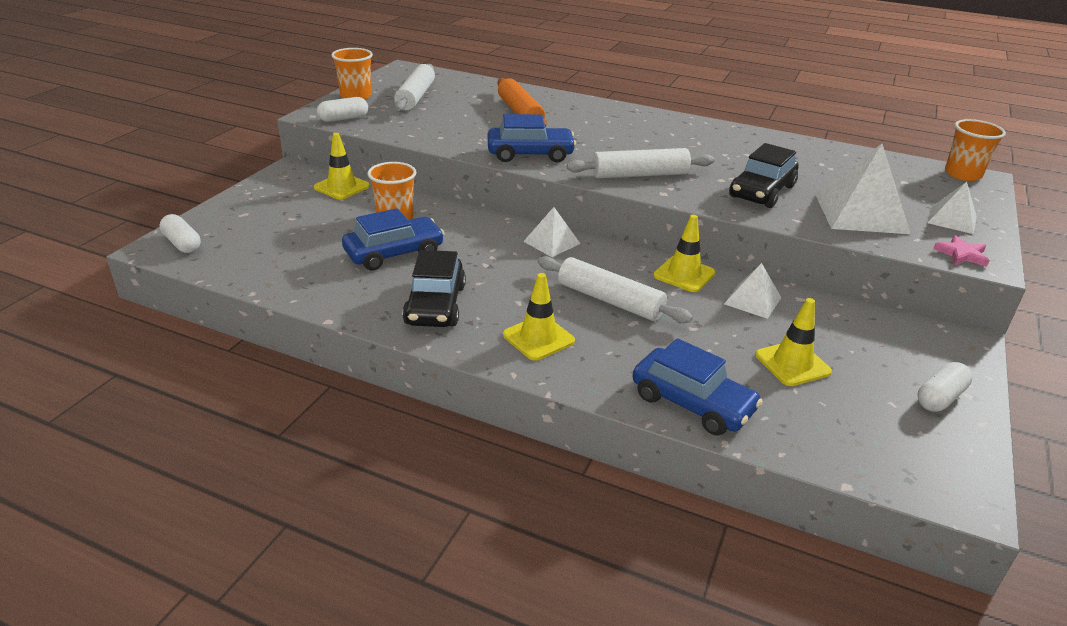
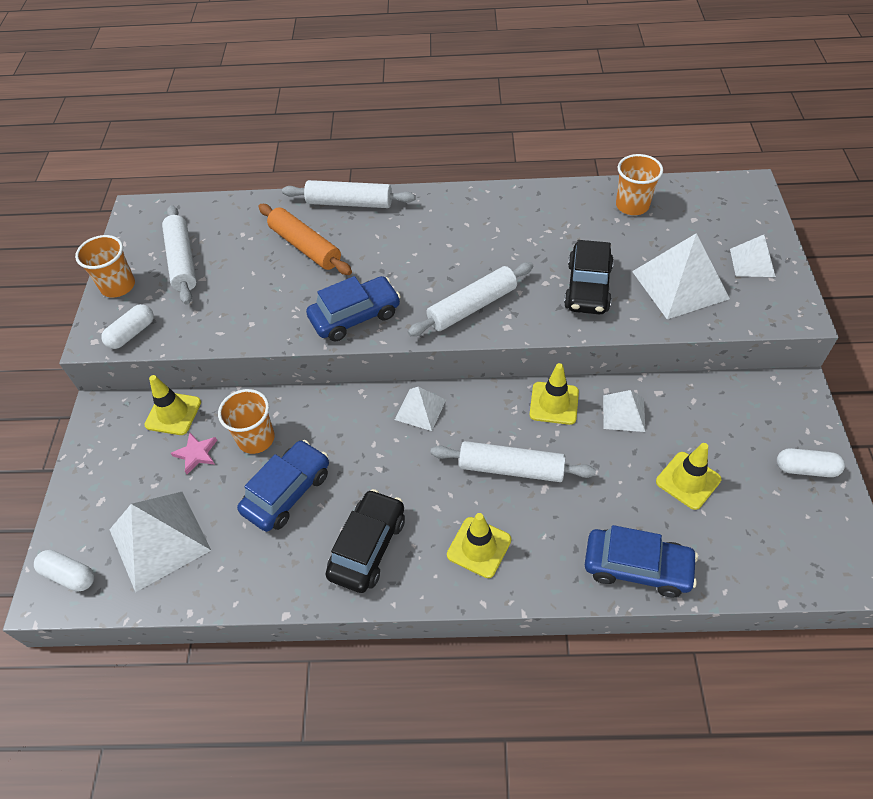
camera: 20 degrees left, 20 degrees up
(267, 247) = (159, 540): none -> white pyramid
(435, 305) = (368, 547): black car -> black car turned 135 degrees counterclockwise
(577, 101) = (349, 203): none -> white rolling pin
(940, 398) = (806, 469): white capsule -> white capsule turned 75 degrees clockwise
(961, 254) = (777, 311): pink star -> pink star (196, 454)
(962, 174) = (734, 188): orange cup -> orange cup (632, 205)

